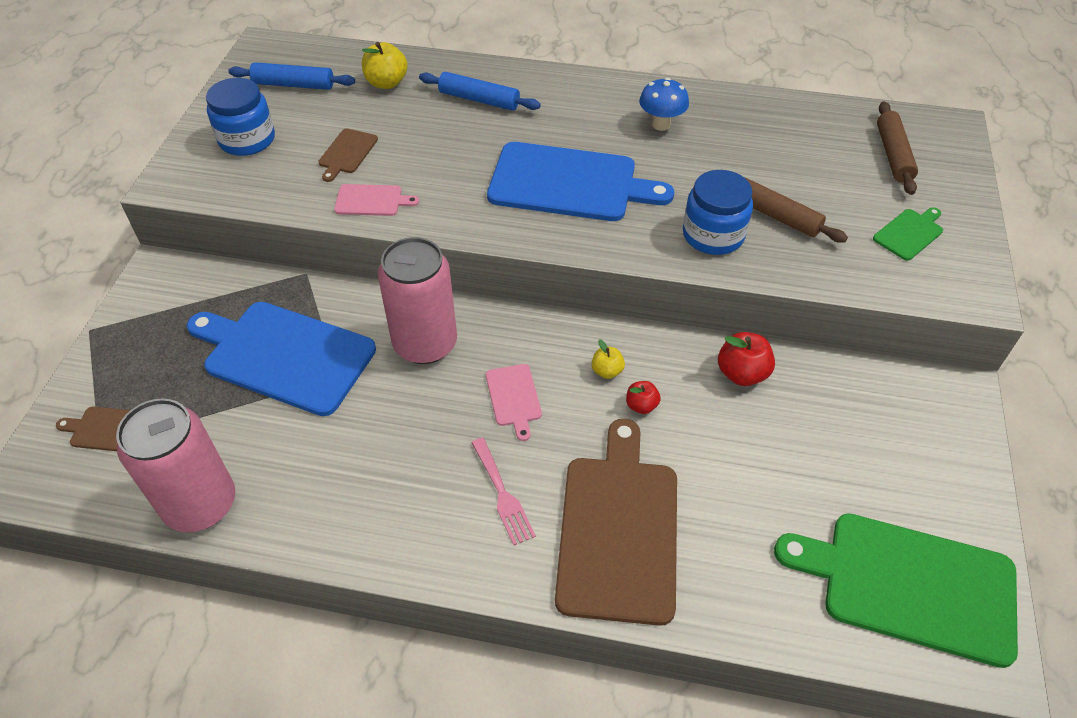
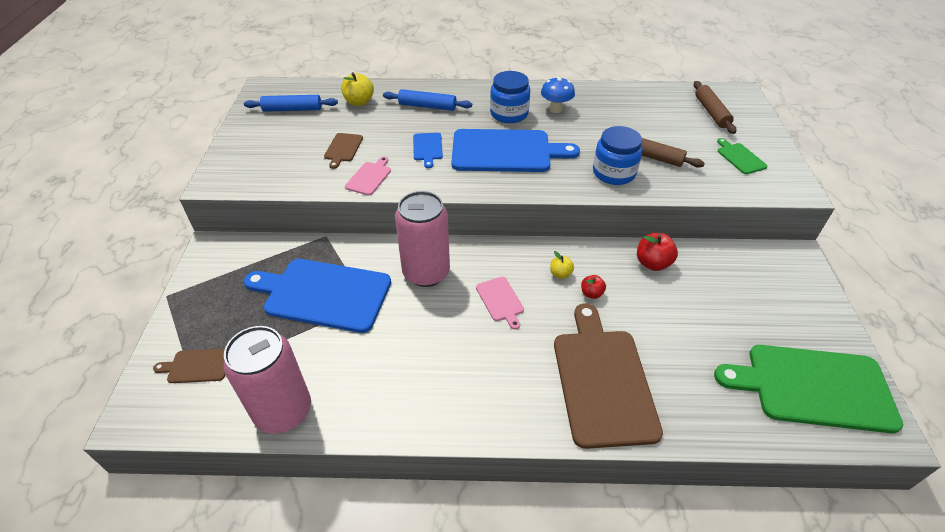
camera: 10 degrees left, 5 degrees down
(247, 140) = (267, 147): blue jar -> blue jar (509, 114)
(371, 200) = (369, 177): pink cutting board -> pink cutting board turned 60 degrees counterclockwise
(462, 165) = (427, 148): none -> blue cutting board
(503, 495) = (512, 369): pink fork -> none
(909, 233) = (740, 157): green cutting board -> green cutting board turned 60 degrees counterclockwise

